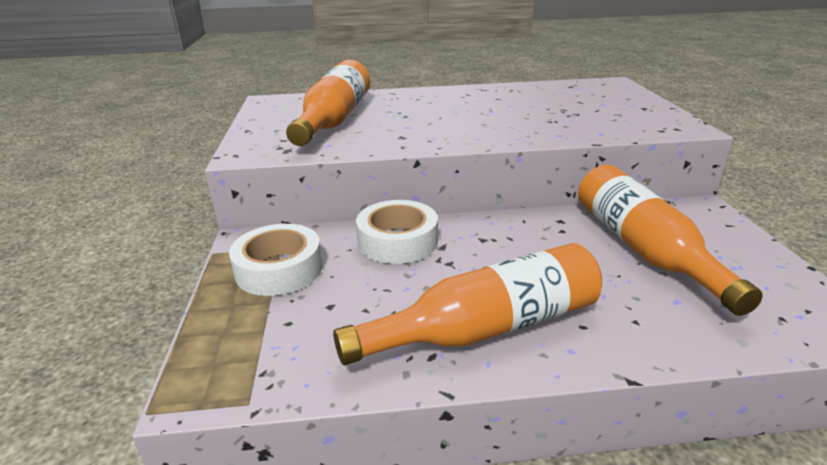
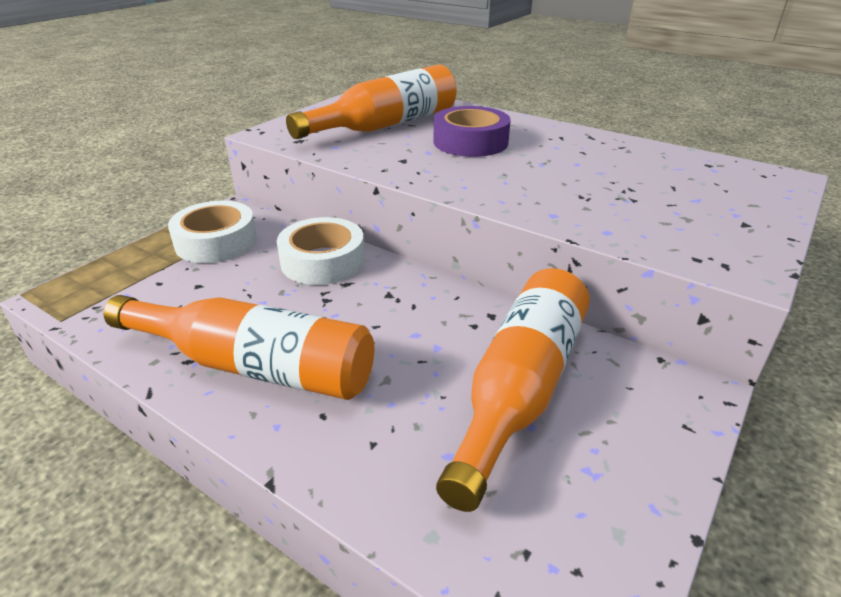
camera: 40 degrees right, 5 degrees up
(420, 112) = (470, 142): none -> purple tape

